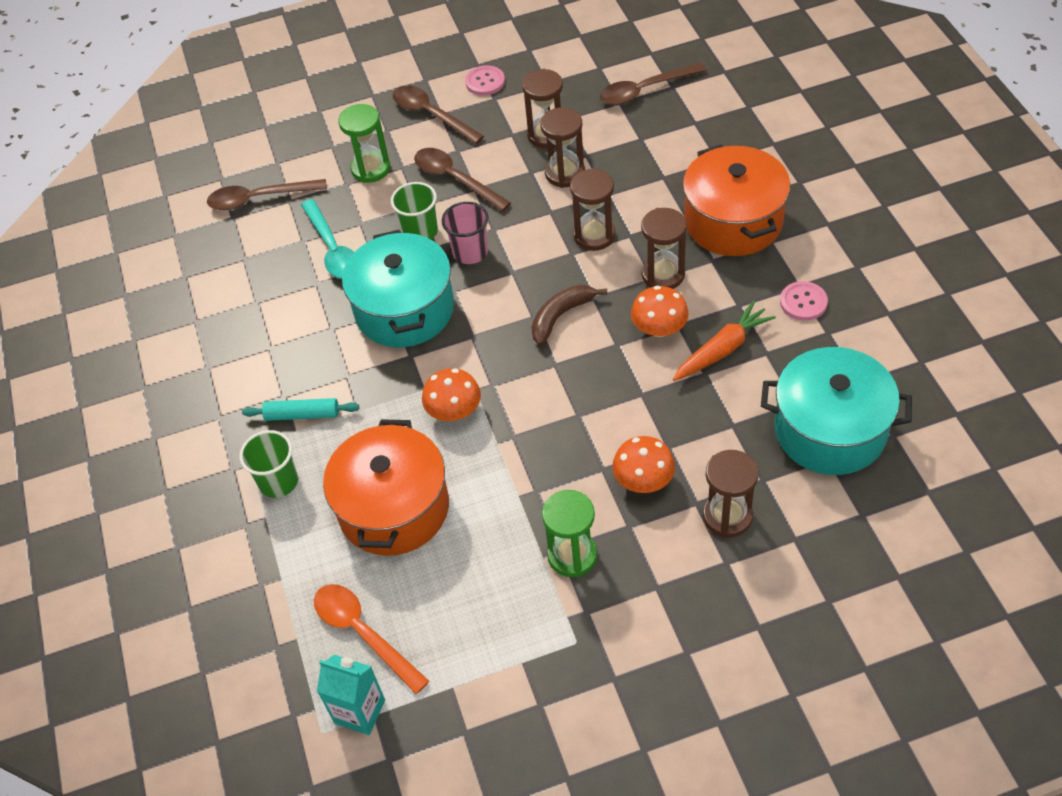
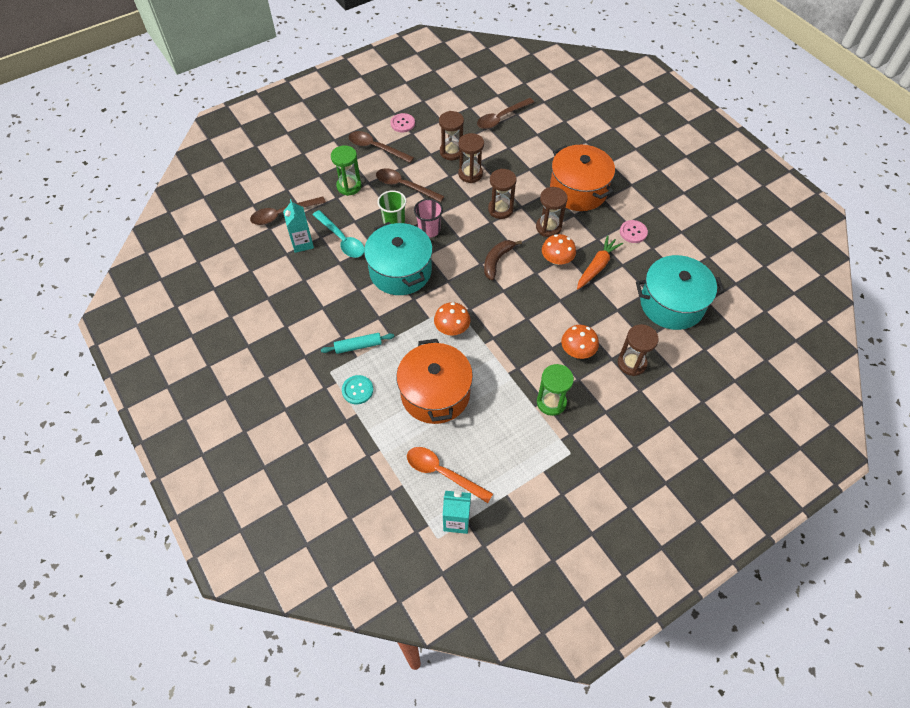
camera: 20 degrees left, 5 degrees up
(273, 246) = (302, 243): none -> turquoise carton
(278, 482) = (357, 390): green cup -> turquoise button

